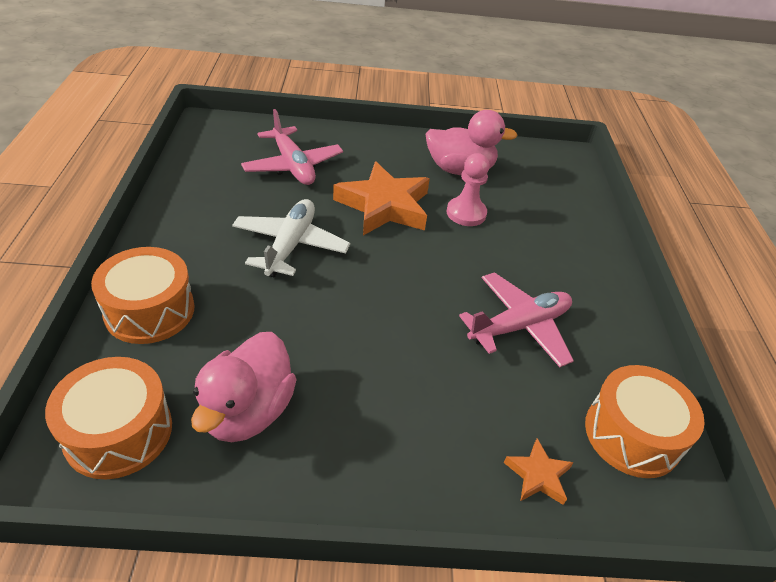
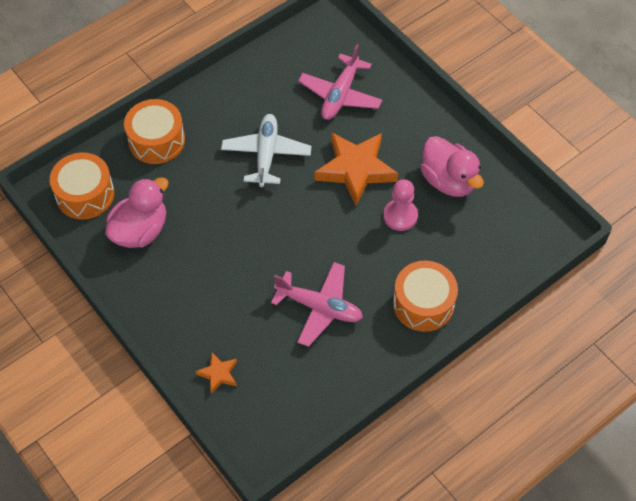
camera: 55 degrees right, 15 degrees up
(247, 411) = (140, 231): pink duck -> pink duck turned 150 degrees clockwise
(290, 245) = (266, 155): white plane -> white plane turned 60 degrees counterclockwise
(632, 434) = (289, 404): orange drum -> orange drum (423, 303)

